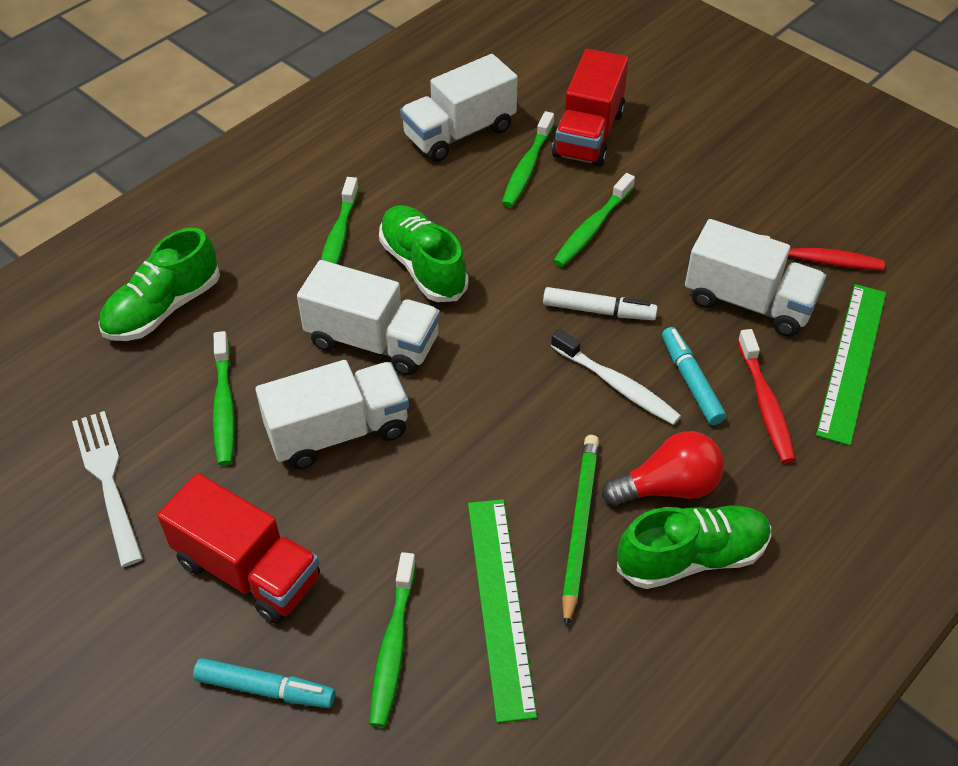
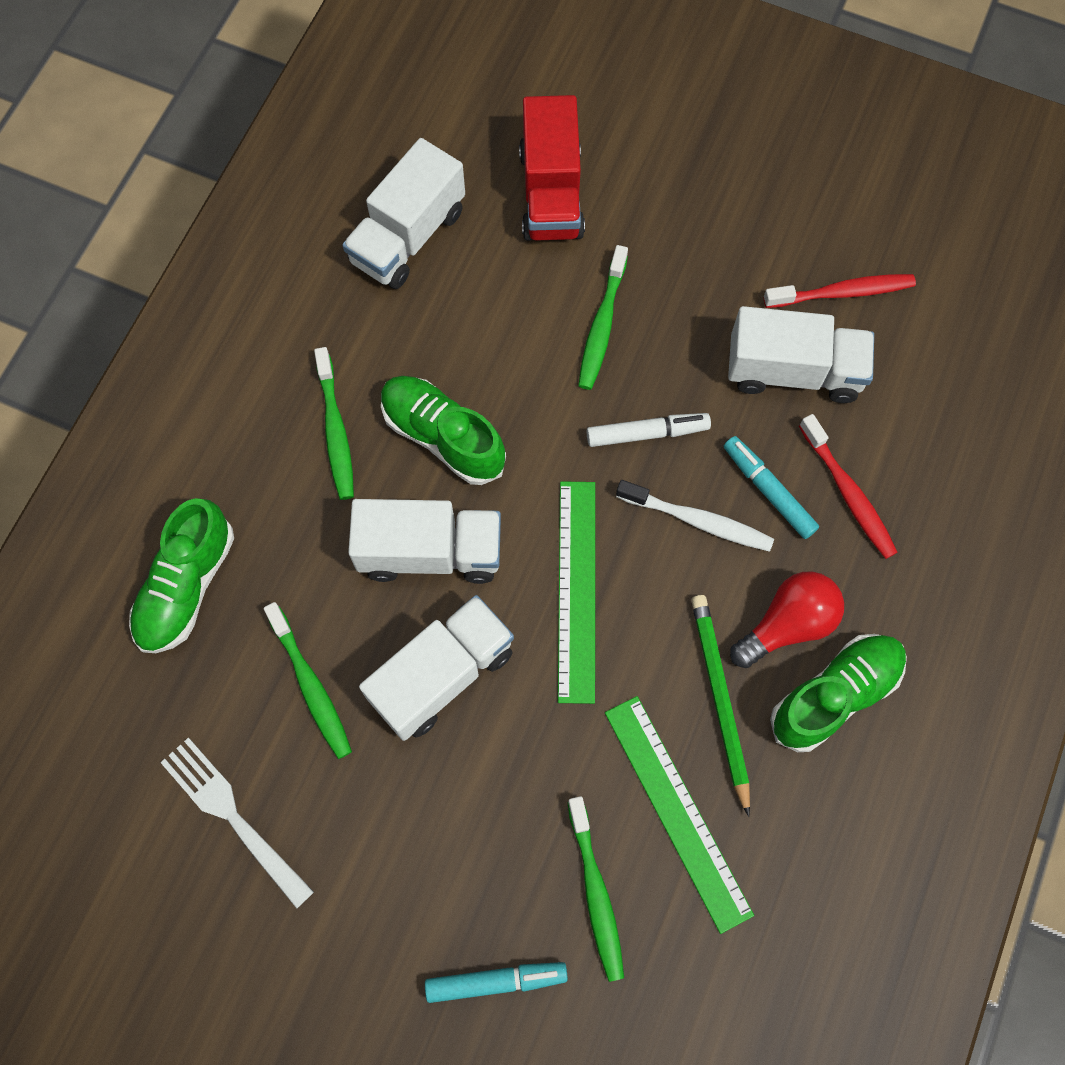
camera: 20 degrees left, 20 degrees up
(248, 570) = (422, 864): red truck -> none
(527, 167) = (502, 263): green toothbrush -> none
(852, 361) = (915, 412): green ruler -> green ruler (577, 589)

